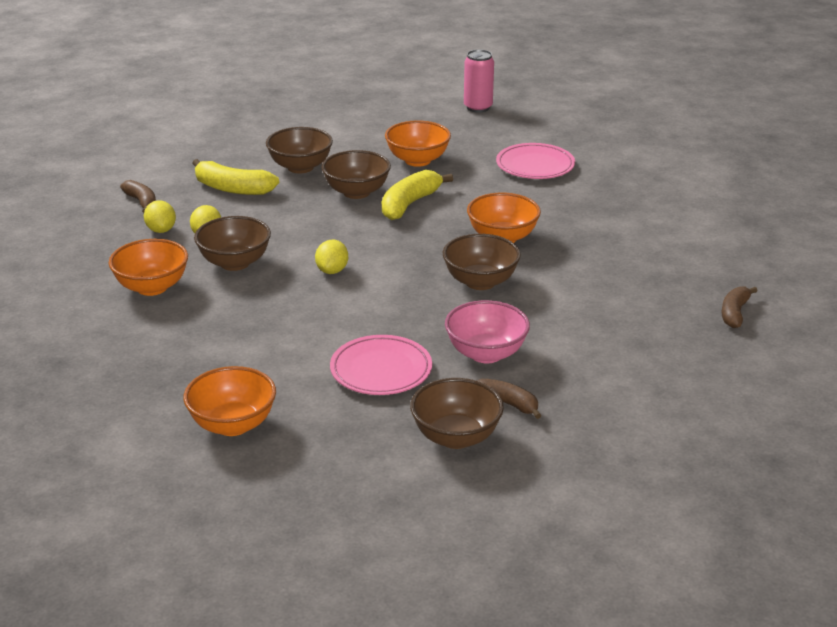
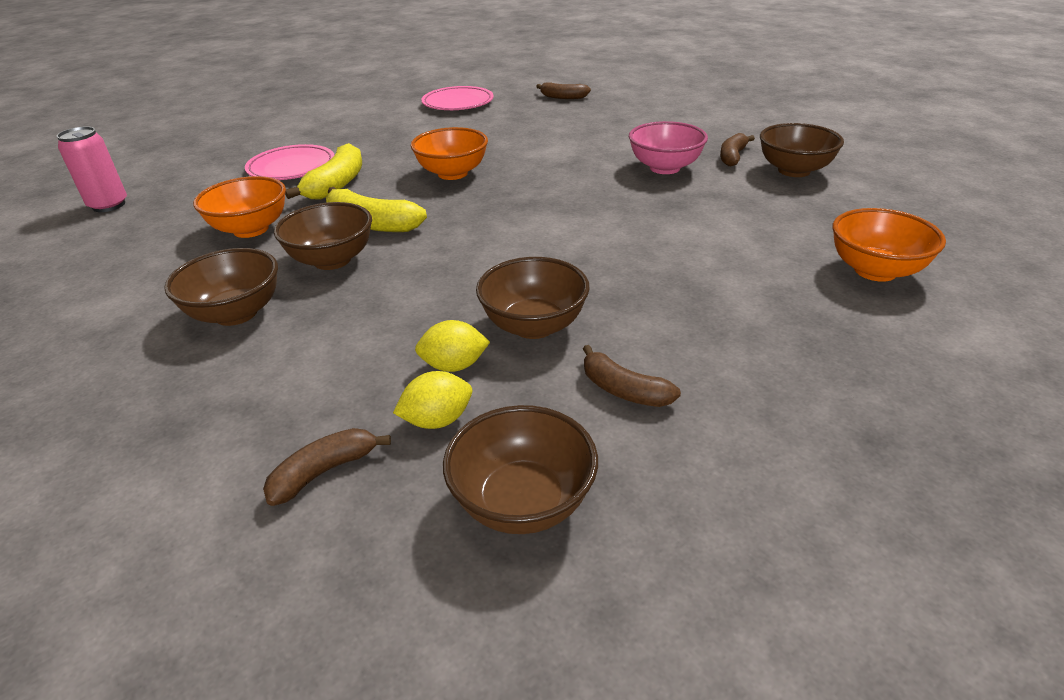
camera: 95 degrees left, 5 degrees up
(152, 287) = (623, 390): orange bowl -> brown banana
(232, 188) = (293, 368): yellow banana -> yellow banana (337, 184)
(332, 271) = (538, 253): yellow lemon -> none
(381, 370) = (721, 207): pink plate -> pink plate (458, 103)
(480, 282) = (542, 177): brown bowl -> brown bowl (523, 502)

